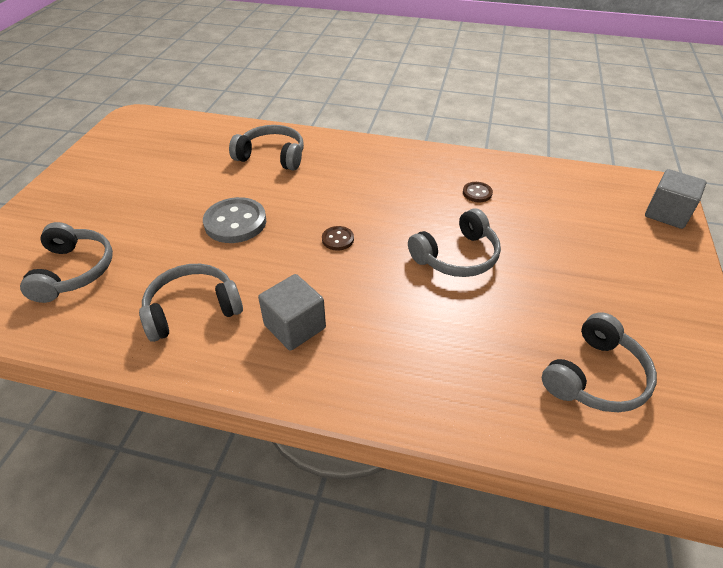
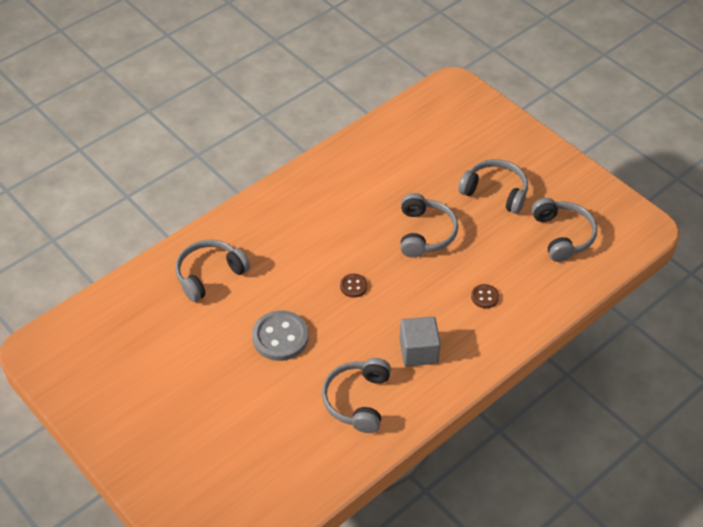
camera: 55 degrees left, 5 degrees up
(74, 271) = (253, 459): grey headphones -> grey headphones (495, 192)
(477, 193) = (372, 180): brown button -> brown button (485, 297)
(667, 213) = (477, 103): grey cube -> none

